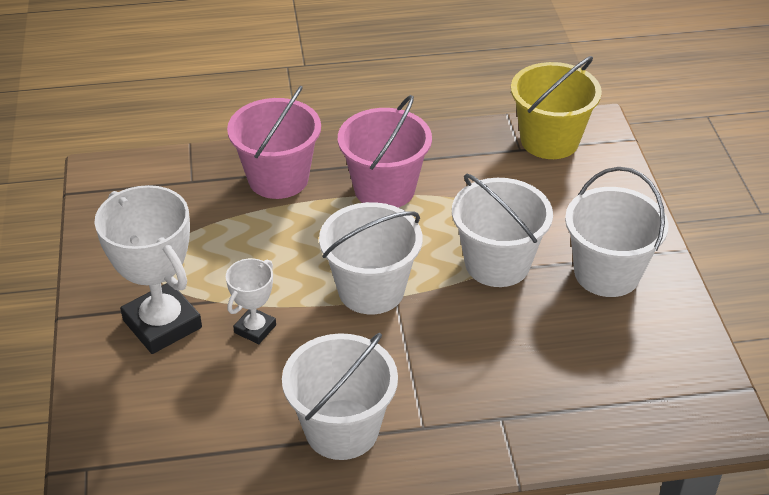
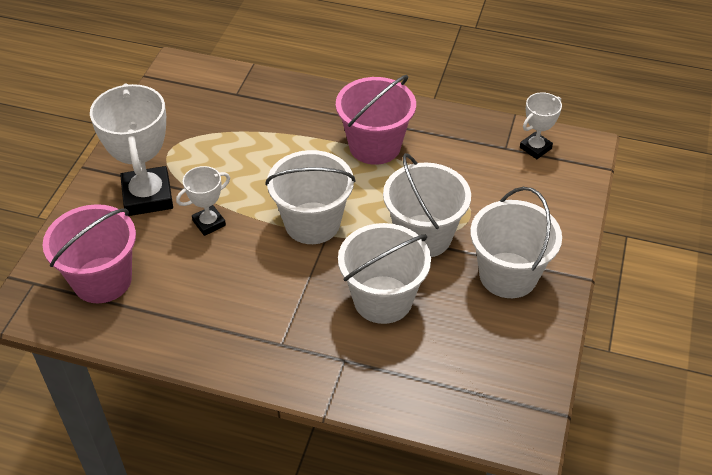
camera: 25 degrees right, 5 degrees up
(278, 178) = (300, 112): pink bucket -> pink bucket (102, 280)
(342, 429) = (221, 322): white bucket -> white bucket (383, 299)
(549, 140) = (535, 148): yellow bucket -> white trophy

